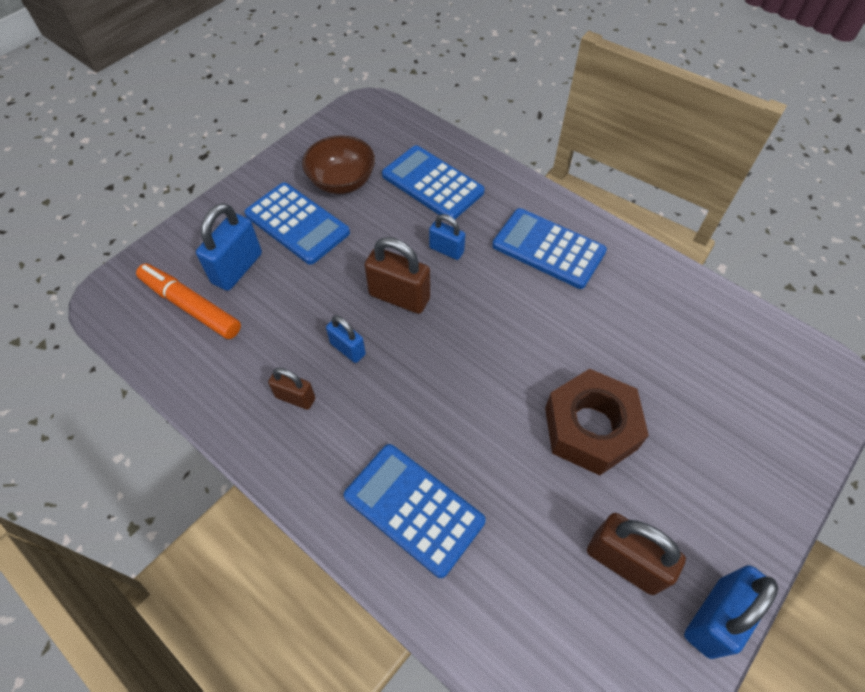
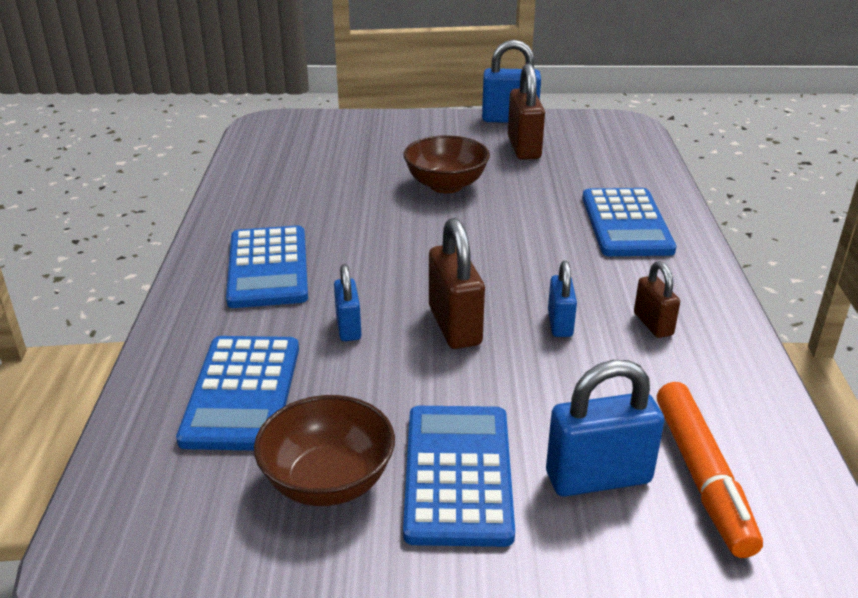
camera: 130 degrees left, 25 degrees down
(590, 428) = (446, 185): brown nut -> brown bowl

